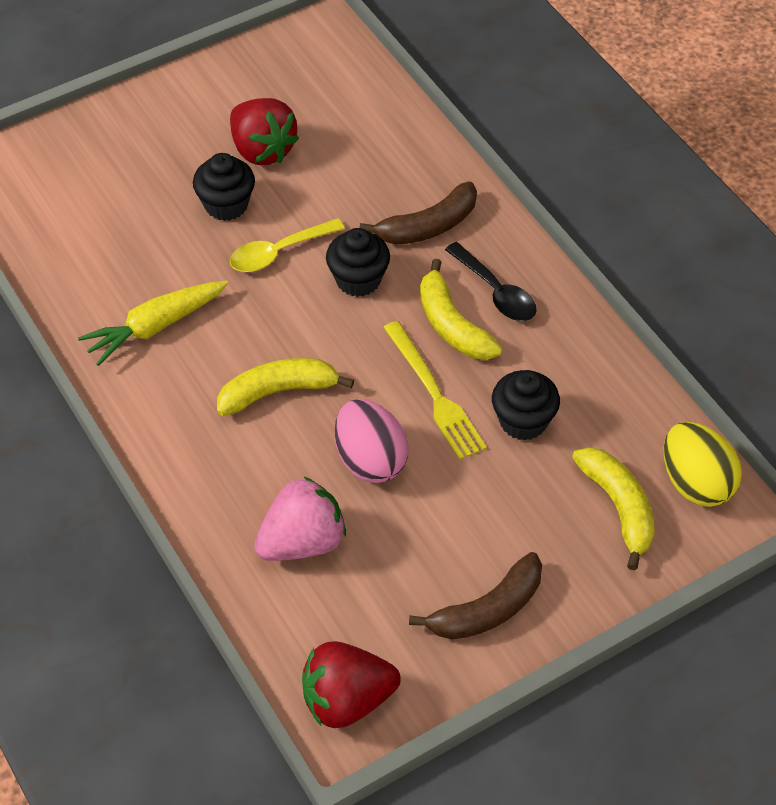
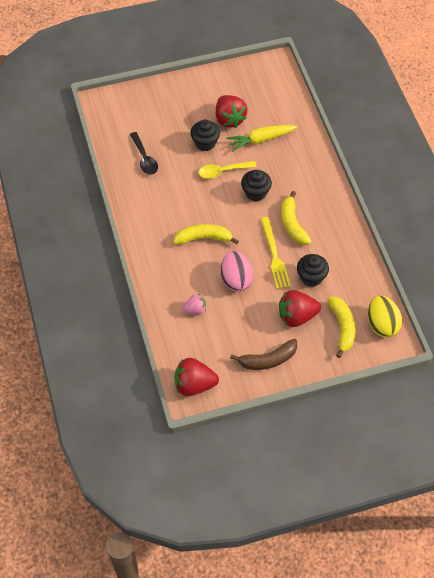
camera: 15 degrees right, 5 degrees up
(155, 327) = (157, 195): yellow carrot -> yellow carrot (260, 140)
(302, 542) = (195, 310): pink strawberry -> pink strawberry, size x0.58
(428, 226) = (296, 173): brown banana -> none
(496, 292) = (318, 212): black spoon -> black spoon (144, 158)
(519, 506) = (297, 316): none -> red strawberry

